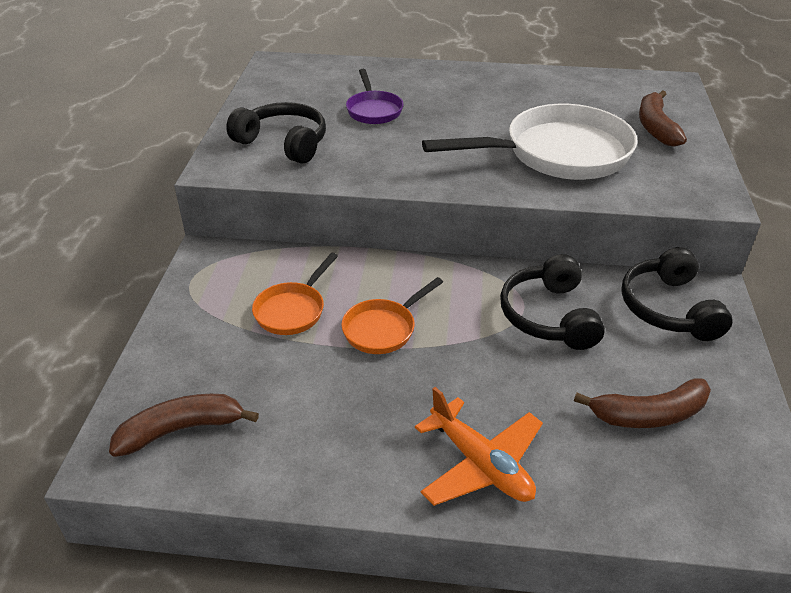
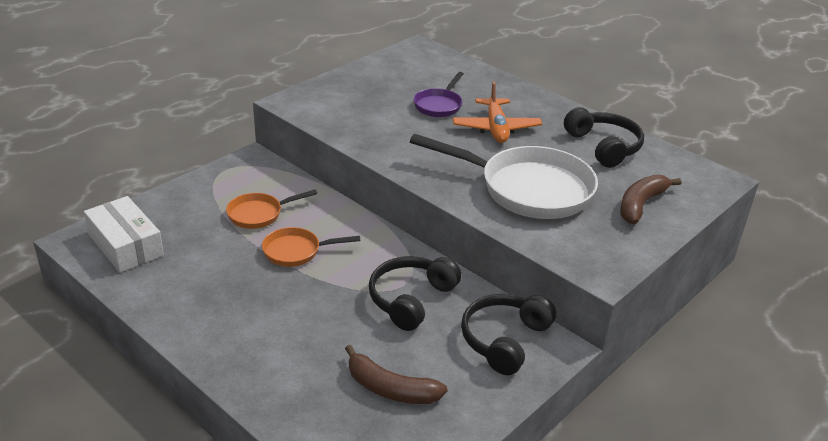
camera: 35 degrees right, 5 degrees down
(181, 429) = (126, 245): brown banana -> white box
(283, 143) = (349, 103): black headphones -> black headphones (604, 147)
(480, 464) = (250, 352): orange plane -> orange plane (496, 128)

